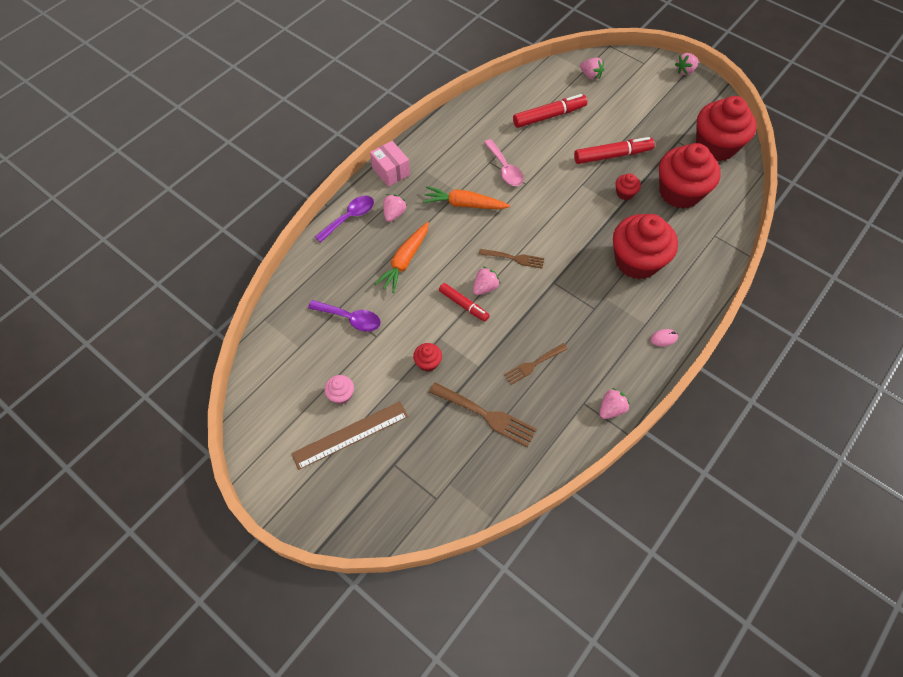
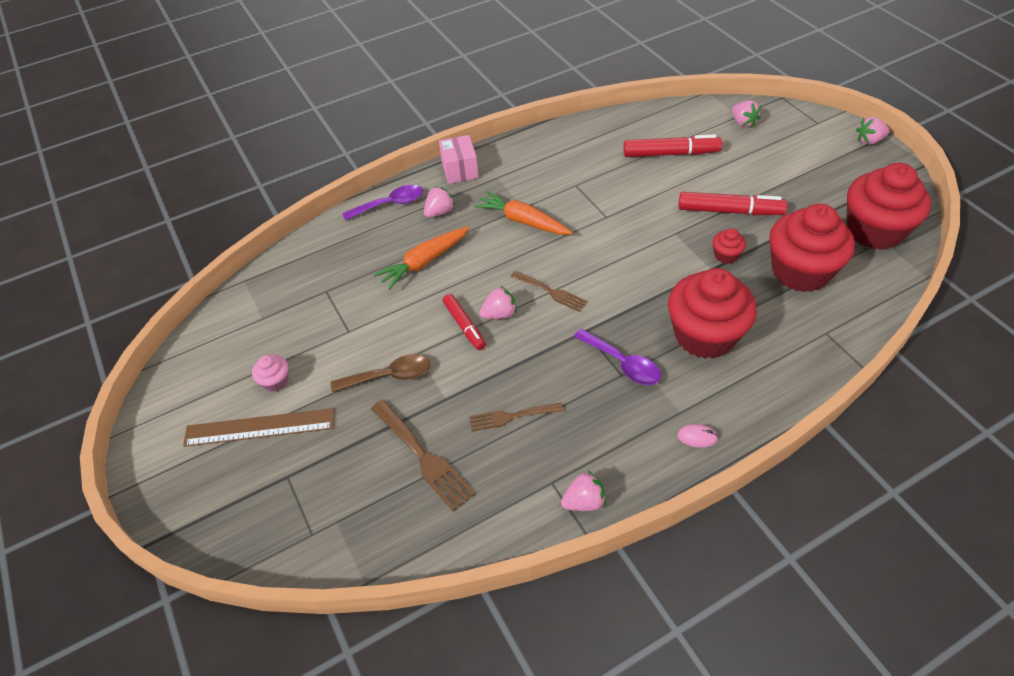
camera: 25 degrees right, 10 degrees down
(350, 318) = (331, 304): purple spoon -> purple spoon (622, 363)
(428, 362) = (389, 376): red cupcake -> brown spoon
(505, 169) = (589, 195): pink spoon -> none

